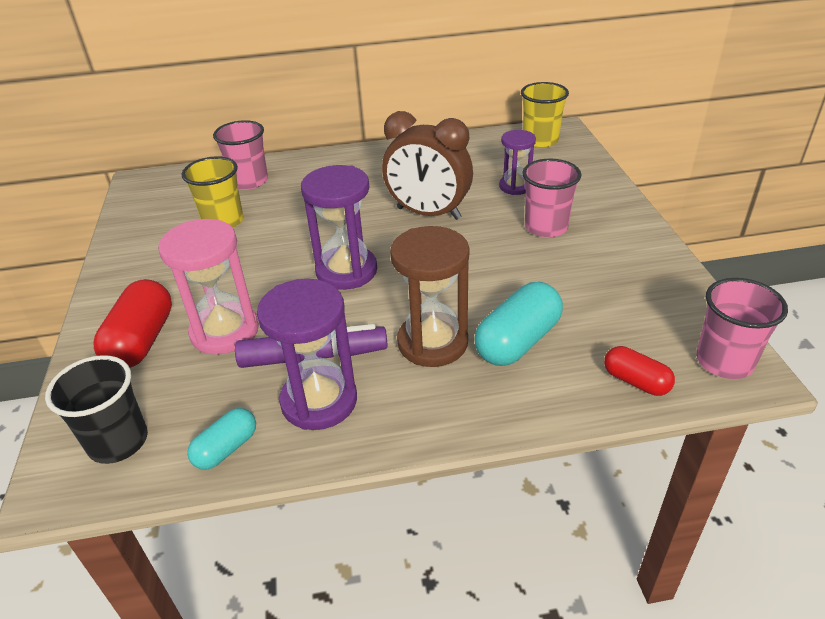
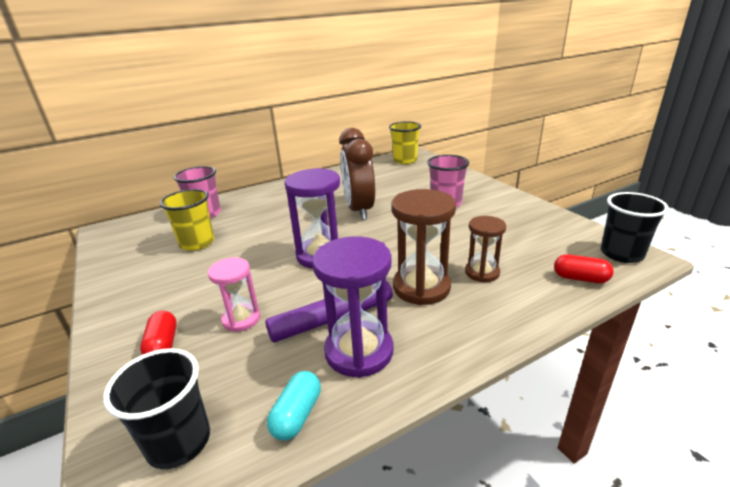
camera: 20 degrees left, 10 degrees down
(142, 341) = (163, 345): red capsule -> red capsule, size x0.59
(225, 331) = (241, 319): pink hourglass -> pink hourglass, size x0.61
(428, 213) = (359, 210): brown clock -> brown clock turned 75 degrees clockwise
(515, 186) = (408, 186): purple hourglass -> none
(518, 341) = (482, 272): turquoise capsule -> brown hourglass
(724, 361) = (621, 254): pink cup -> black cup

